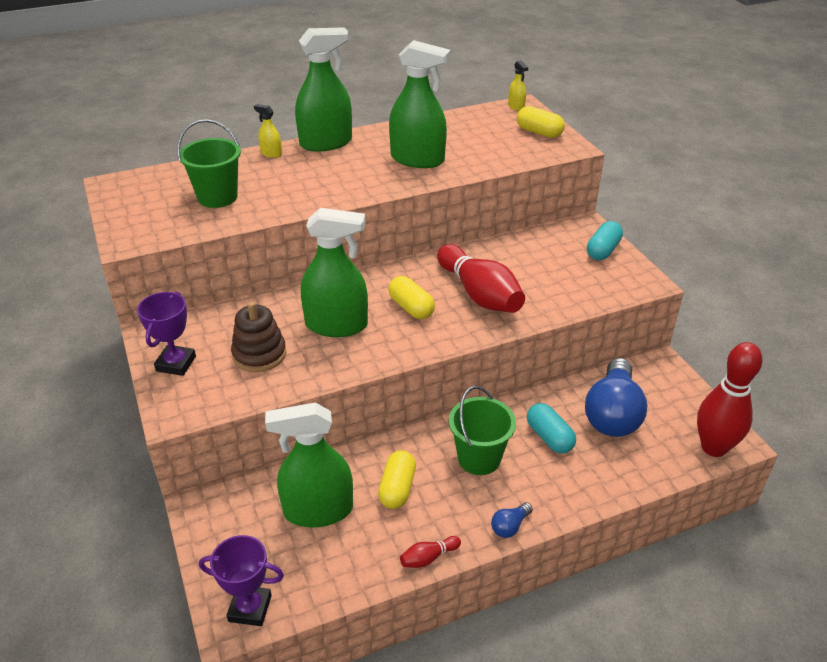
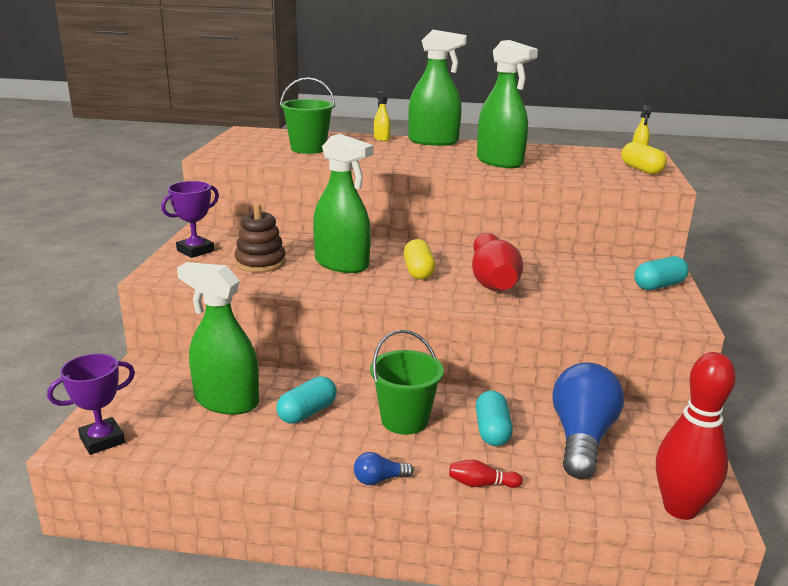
camera: 30 degrees right, 15 degrees down
(250, 608) = (102, 440): purple trophy -> purple trophy turned 75 degrees counterclockwise
(397, 488) = (307, 412): yellow capsule -> turquoise capsule
(428, 558) = (278, 470): red bowling pin -> red bowling pin (481, 484)
(612, 414) = (581, 438): blue light bulb -> blue light bulb turned 150 degrees clockwise

